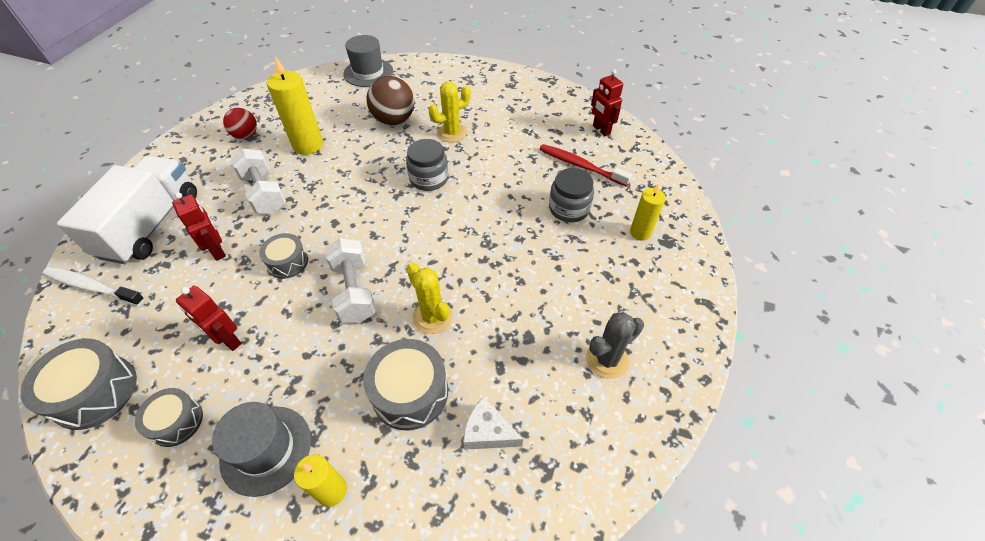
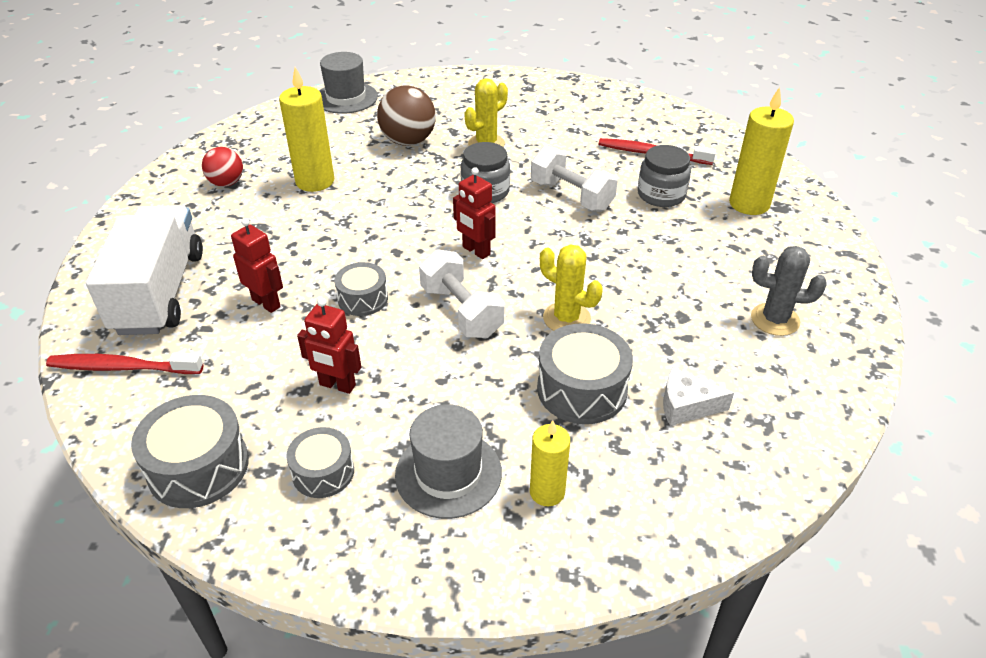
camera: 15 degrees left, 10 degrees down
(92, 287) = (122, 367): white toothbrush -> red toothbrush
(264, 193) = (289, 237): white dumbbell -> white dumbbell (571, 196)
(601, 130) = (656, 117): red robot -> red robot (476, 251)
(607, 359) = (775, 320): grey cactus -> grey cactus turned 60 degrees clockwise
(640, 232) = (749, 204): yellow candle -> yellow candle, size x1.63

